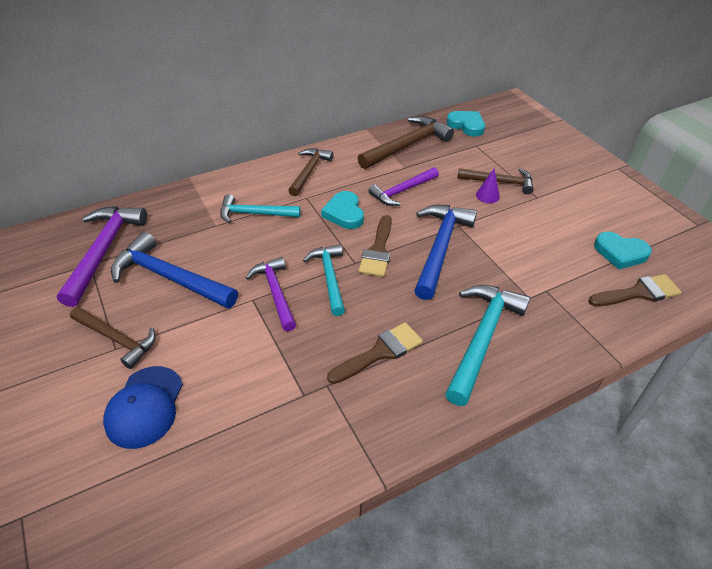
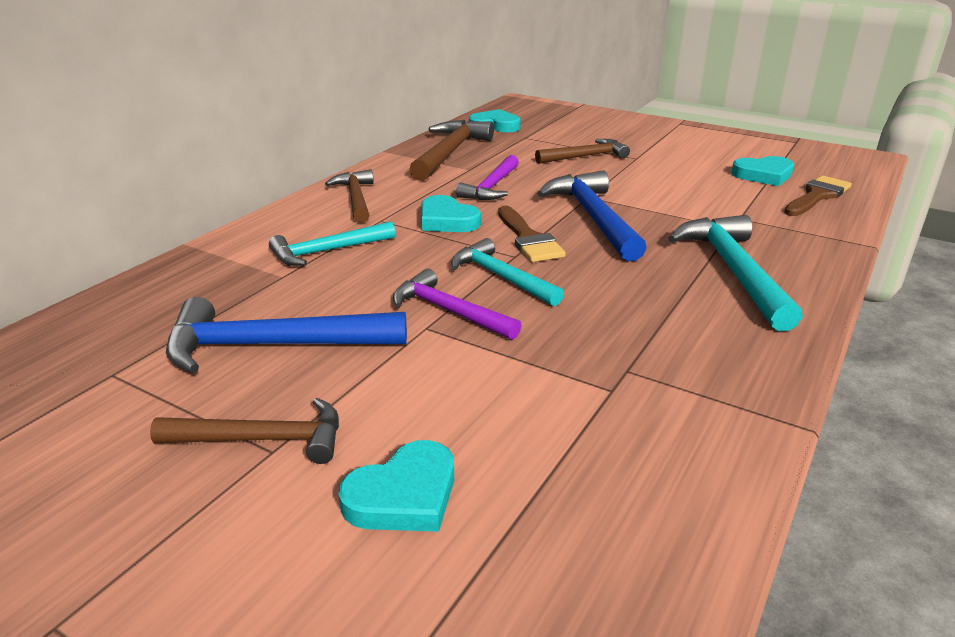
camera: 30 degrees left, 15 degrees down
(104, 251) = (122, 353): purple hammer -> none
(145, 407) = (404, 495): blue cap -> turquoise heart
(380, 352) = (647, 319): brown brush -> none
(487, 195) = (587, 168): purple cone -> none

